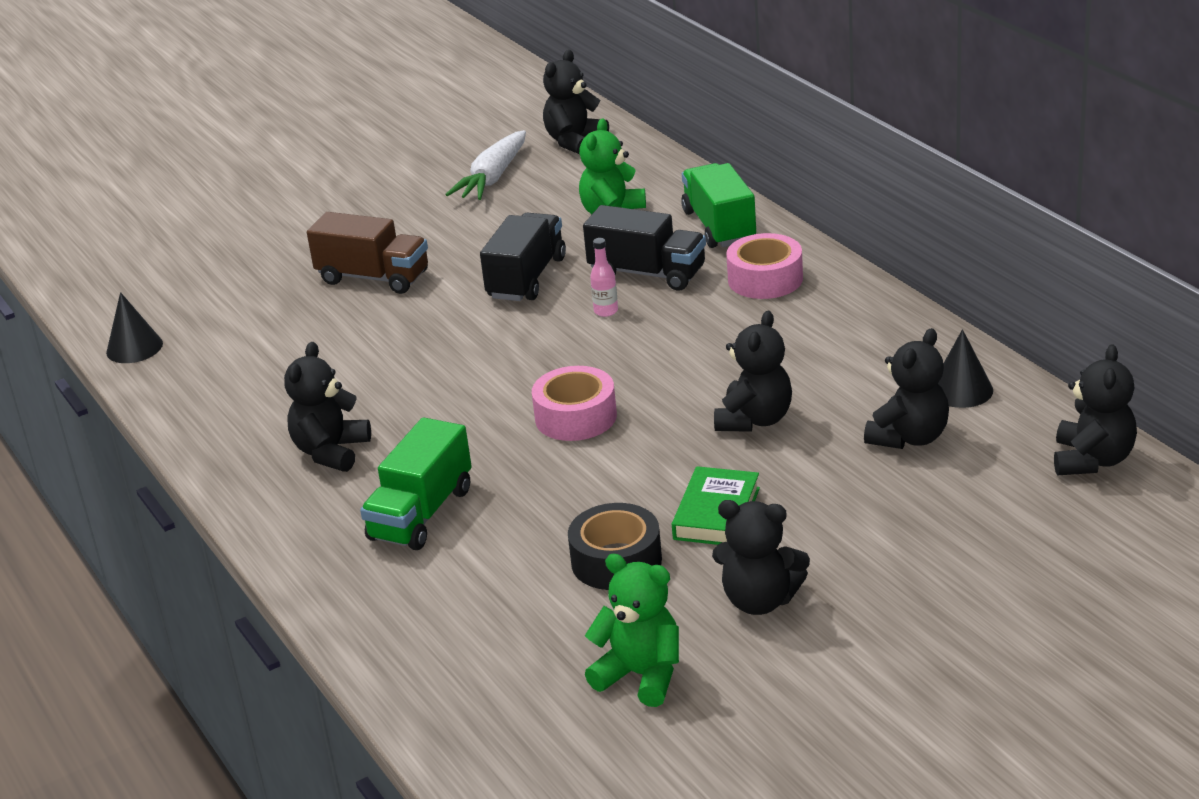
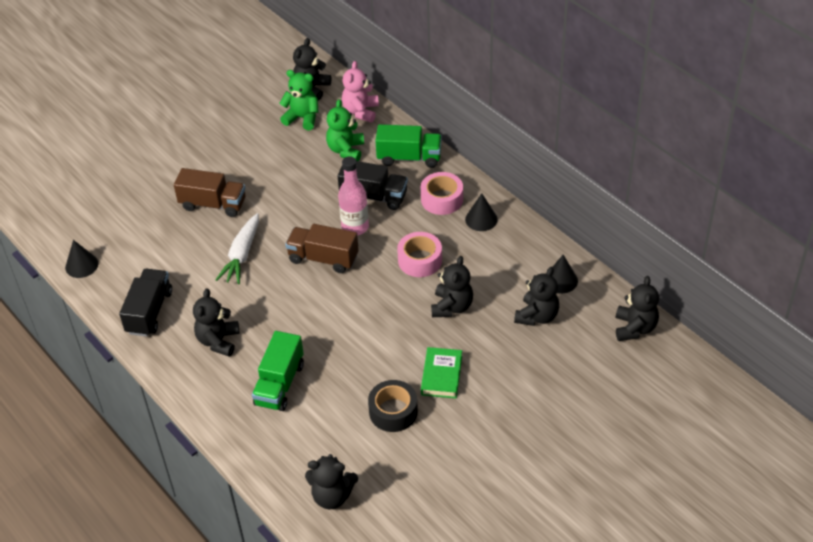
camera: 10 degrees left, 15 degrees up
(492, 178) = (268, 120): white carrot -> white carrot (242, 255)
(526, 278) = (304, 202): black truck -> black truck (149, 312)
(541, 350) = (323, 258): none -> brown truck
(576, 417) = (352, 309): pink tape -> pink tape (420, 260)
(606, 311) = (355, 227): pink bottle -> pink bottle, size x1.98
(641, 675) = (419, 488): green teddy bear -> green teddy bear (302, 118)
(650, 169) = (361, 111): none -> pink teddy bear
(719, 226) = (409, 158): green truck -> green truck turned 120 degrees clockwise
(760, 600) = (474, 434): black teddy bear -> black teddy bear (332, 496)
(830, 306) = (481, 219): none -> black cone

